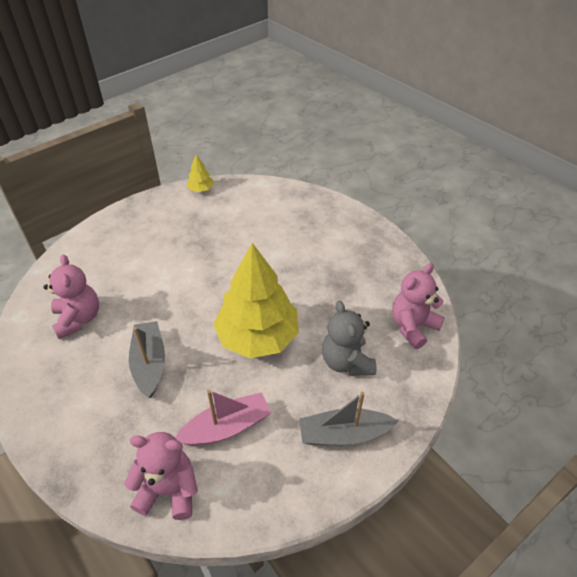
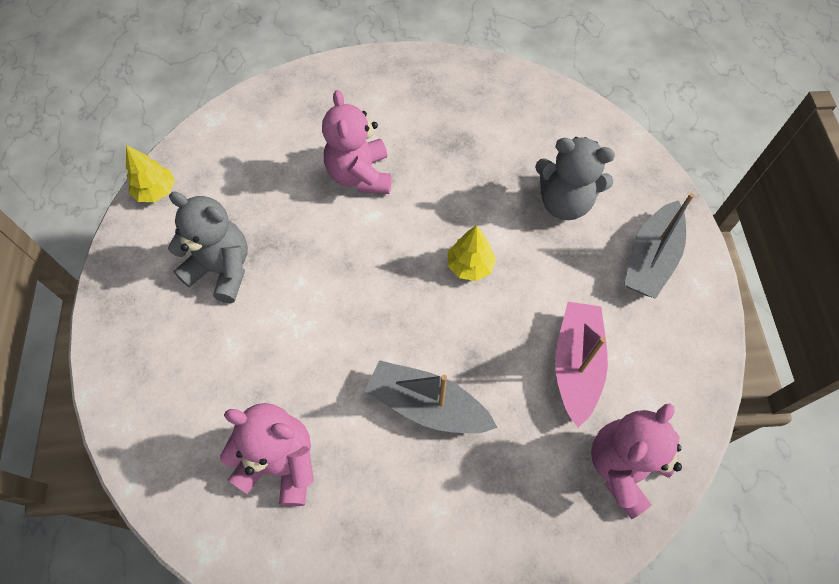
camera: 55 degrees left, 15 degrees up
(174, 236) = (222, 270): none -> grey teddy bear
(257, 336) = (470, 266): yellow tree -> yellow tree, size x0.42
(412, 326) = (559, 119): pink teddy bear -> pink teddy bear (360, 176)

